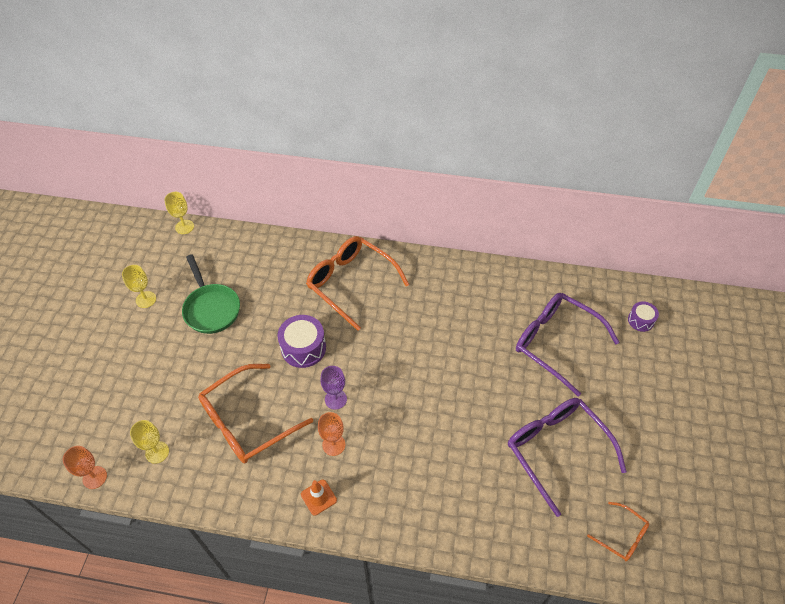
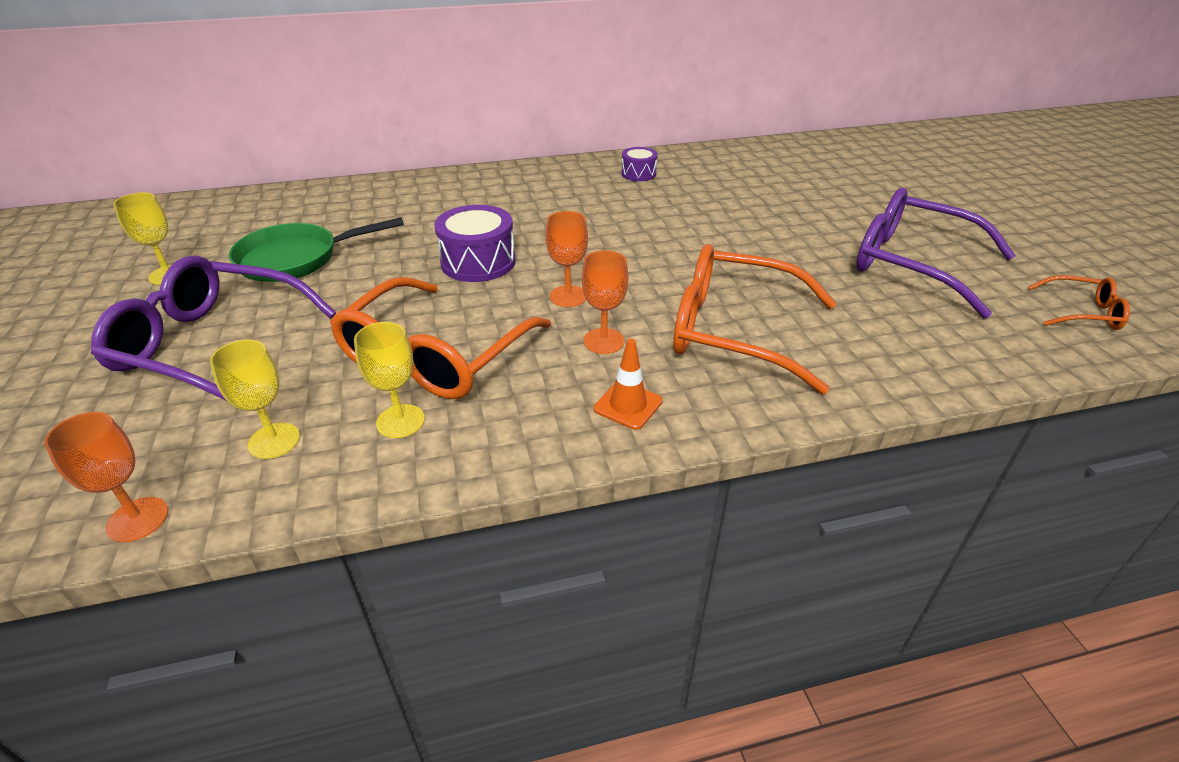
camera: 25 degrees left, 15 degrees down
(184, 227) = (209, 199): yellow goblet -> yellow goblet (400, 421)
(211, 308) = (296, 259): green pan -> green pan turned 120 degrees clockwise
(335, 399) = (568, 296): purple goblet -> orange goblet
(350, 283) = (505, 196): orange glasses -> orange glasses (733, 331)
(555, 343) = (810, 187): purple glasses -> purple glasses (211, 344)
(641, 320) = (881, 154): purple drum -> purple drum (638, 174)

